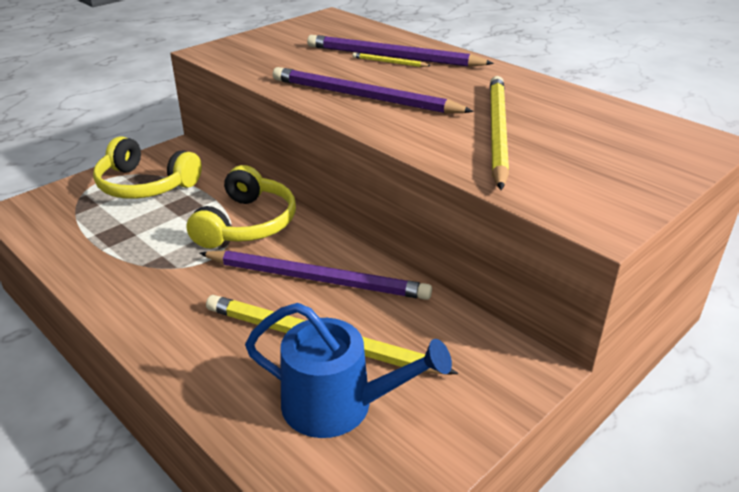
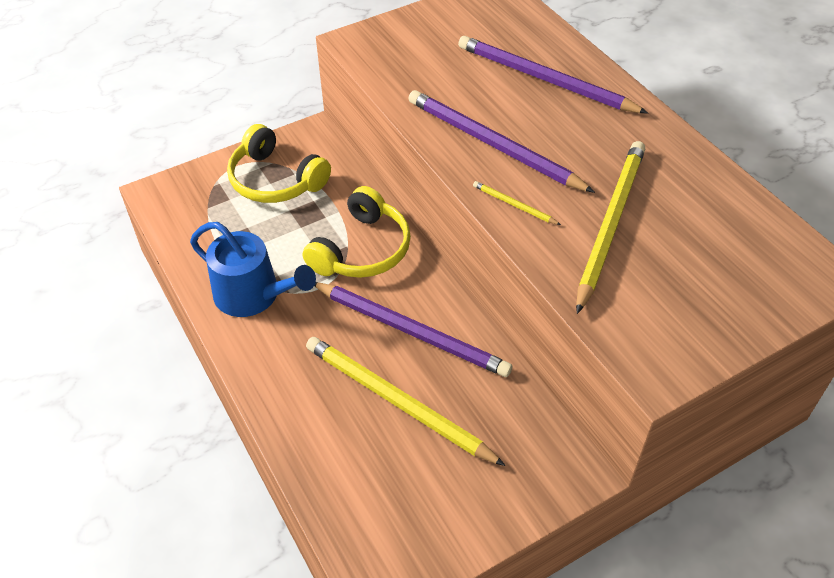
camera: 15 degrees right, 15 degrees up
(338, 405) = (396, 472): blue watering can -> blue watering can (253, 295)
(389, 62) = (538, 89): yellow pencil -> yellow pencil (514, 205)

